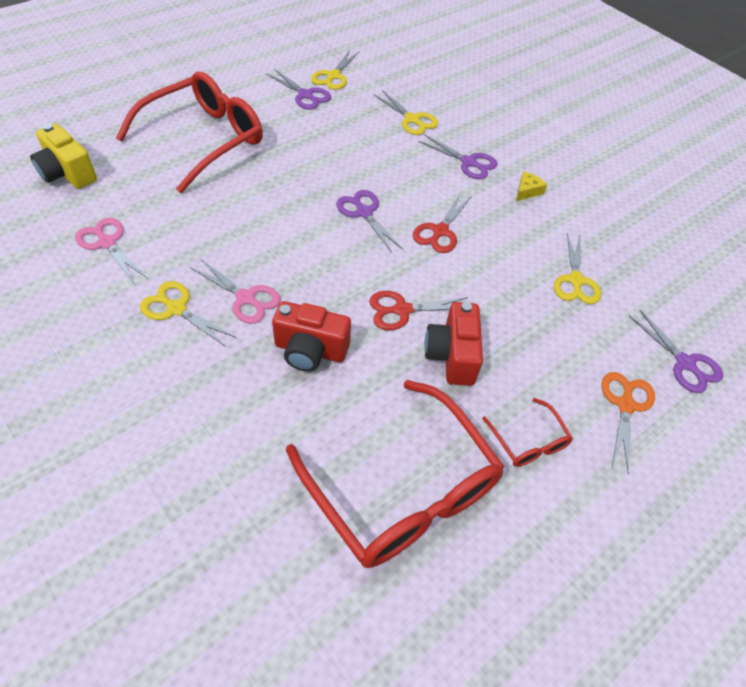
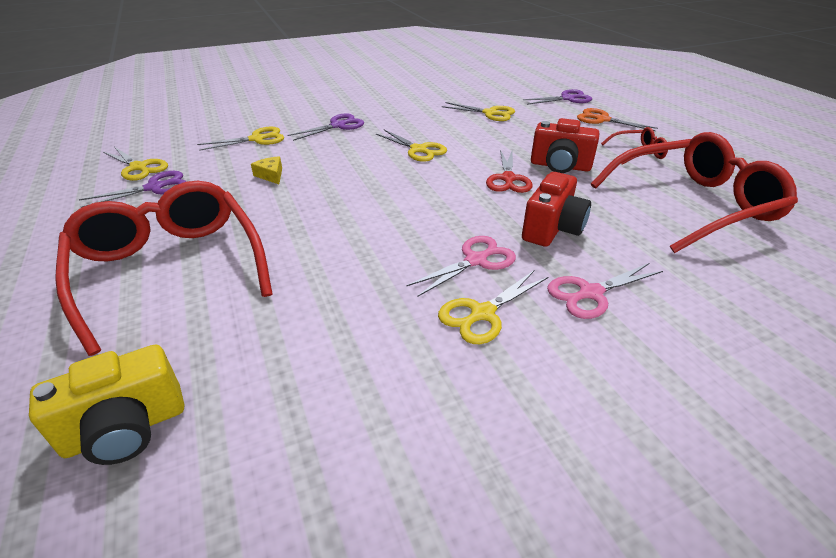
camera: 70 degrees left, 15 degrees down
(107, 243) = (335, 377): pink scissors -> pink scissors (591, 293)
(364, 213) = (376, 179): purple scissors -> none
(440, 231) = (418, 150): red scissors -> yellow scissors
(527, 191) = (387, 111): yellow cheese -> yellow cheese (271, 175)

